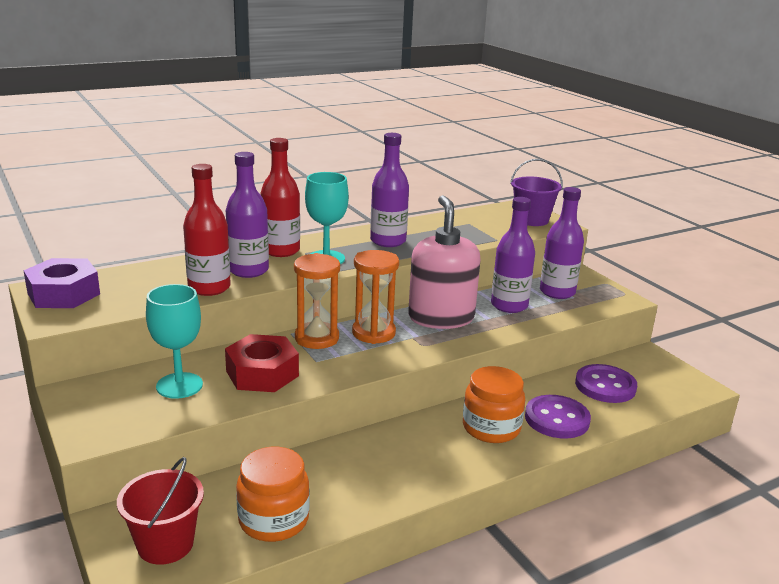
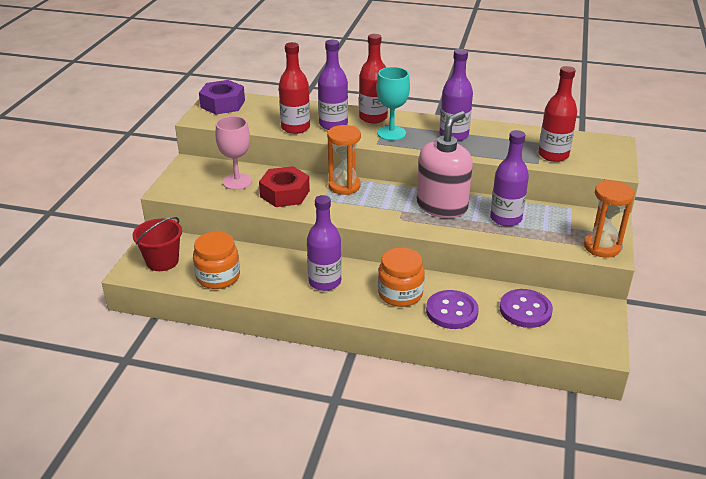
camera: 45 degrees right, 10 degrees up
(179, 385) = (237, 182): turquoise goblet -> pink goblet
(373, 333) = (382, 197): orange hourglass -> orange hourglass (602, 247)
(496, 230) = (553, 155): none -> red bottle
(531, 220) = (600, 157): purple bucket -> none
(557, 292) = (563, 225): purple bottle -> purple bottle (324, 282)

